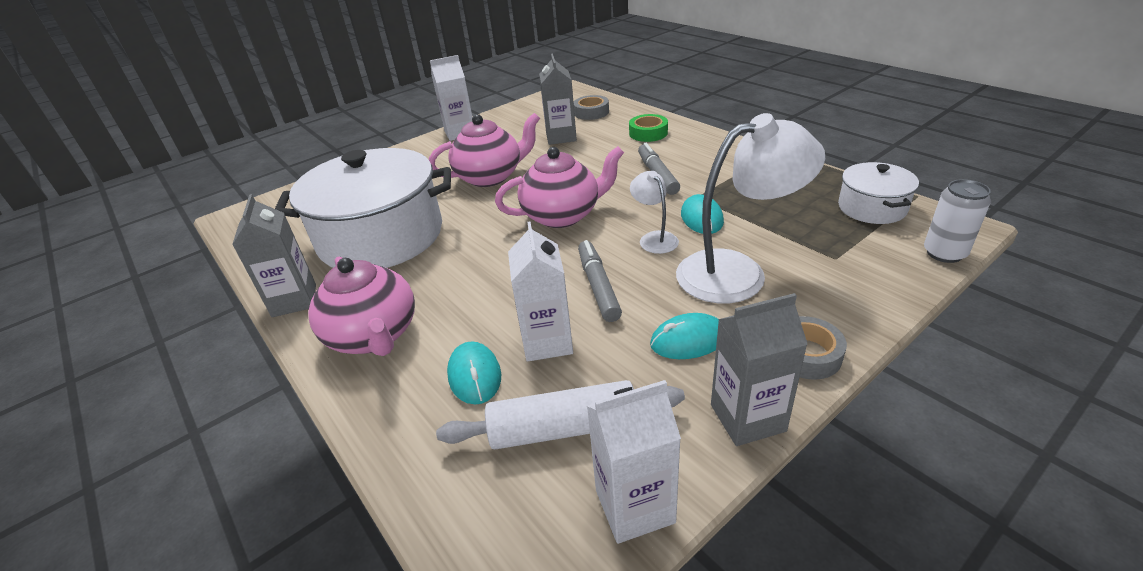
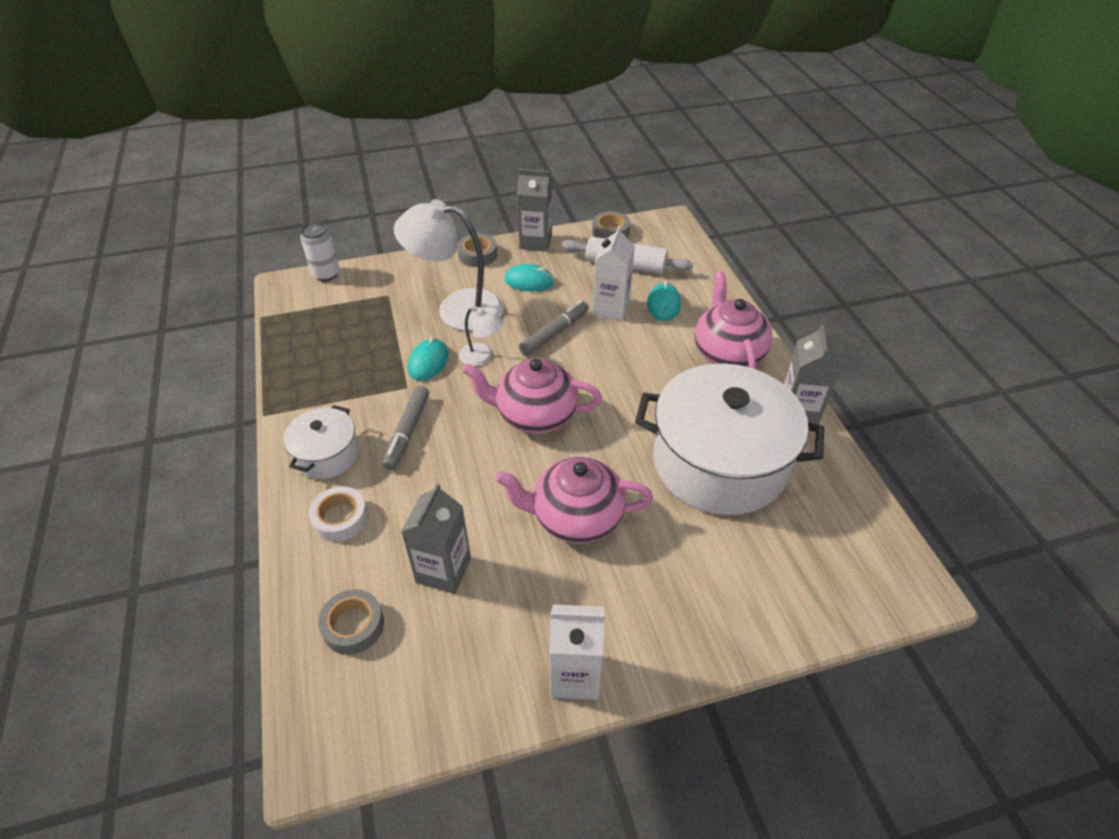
camera: 160 degrees left, 10 degrees up
(598, 286) = (554, 333): grey marker -> grey marker turned 150 degrees counterclockwise
(634, 506) = (610, 232): white carton -> grey tape
(648, 133) = (340, 518): green tape -> white tape
(654, 238) = (482, 357): white lamp -> white lamp turned 60 degrees counterclockwise
(872, 208) = (306, 320): white pot -> white pot (327, 455)

